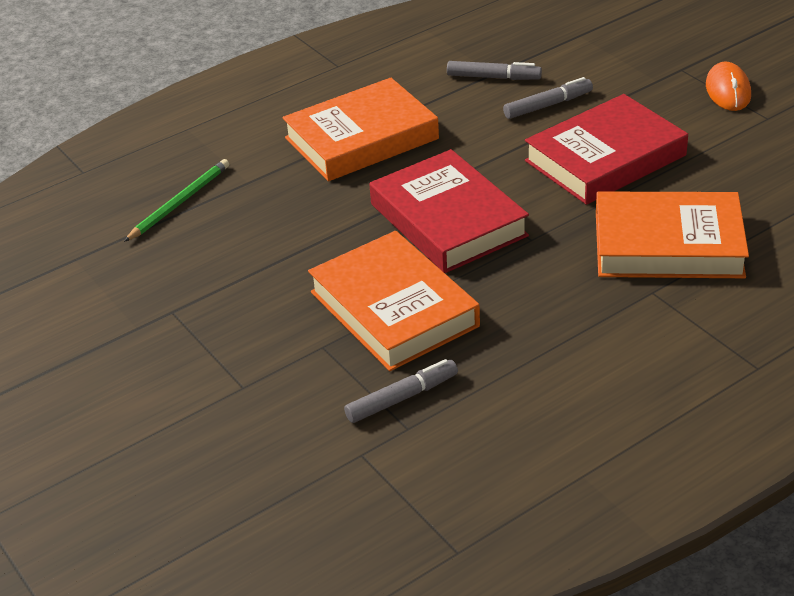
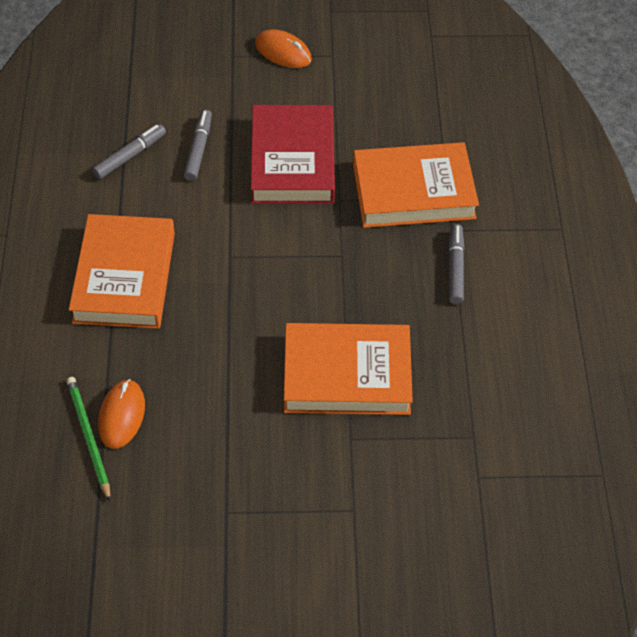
camera: 60 degrees left, 15 degrees up
(218, 207) = (121, 415): none -> orange mouse
(402, 398) = (442, 423): grey marker -> grey marker (455, 268)
(448, 220) = (277, 286): red book -> none
(668, 244) = (413, 191): orange book -> orange book turned 45 degrees clockwise

